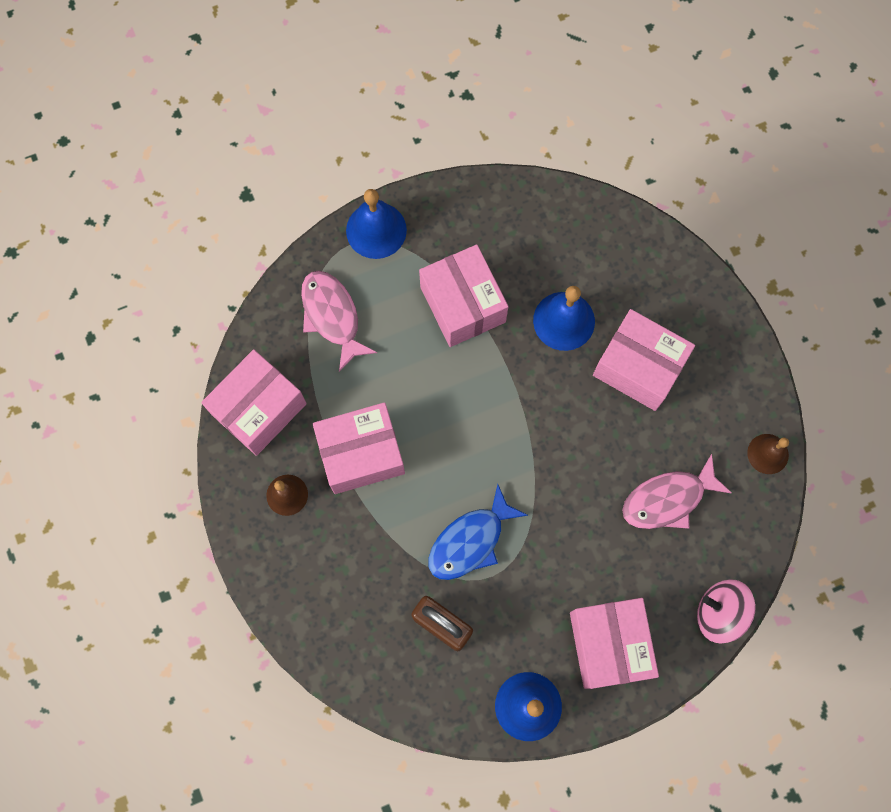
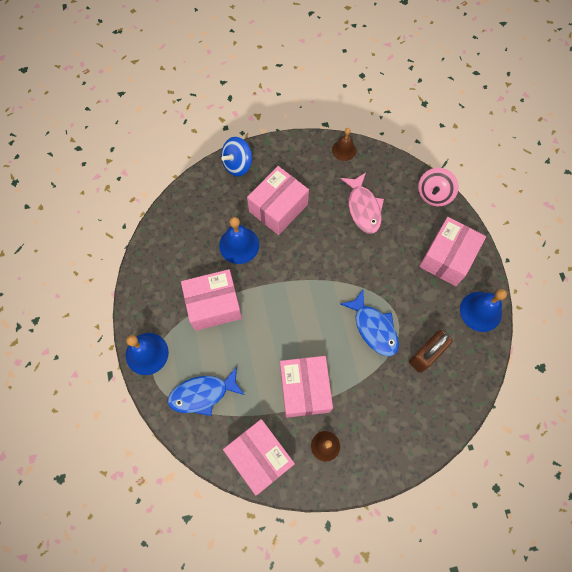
camera: 80 degrees left, 5 degrees down
(332, 316) = (203, 394): pink fish -> blue fish
(609, 644) = (447, 258): pink box -> pink box turned 60 degrees counterclockwise
(700, 292) = (237, 164): none -> blue spinning top

